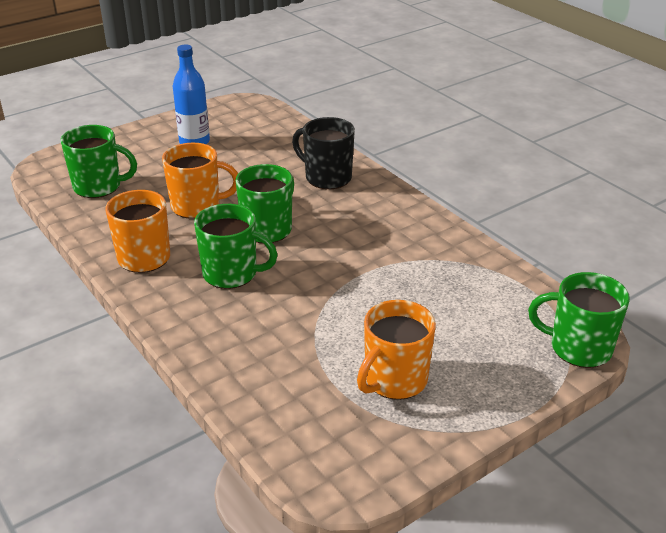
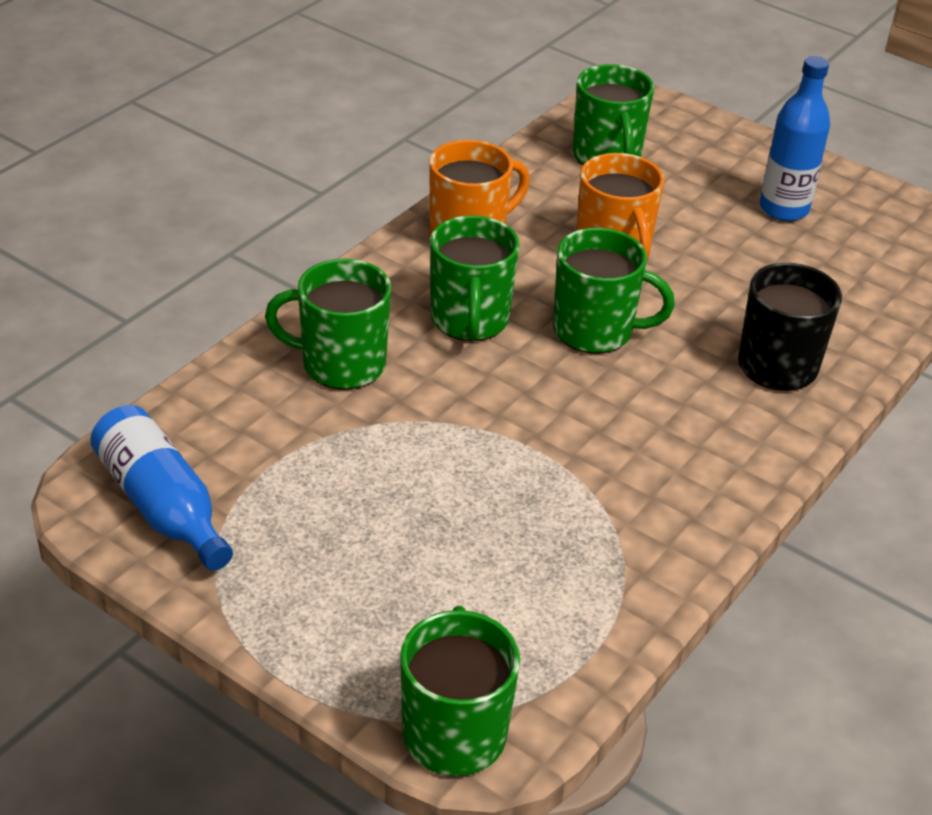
camera: 70 degrees right, 5 degrees up
(248, 337) = (341, 364): none -> green mug
(360, 448) = (162, 506): none -> blue bottle
(394, 380) = (302, 519): orange mug -> none

